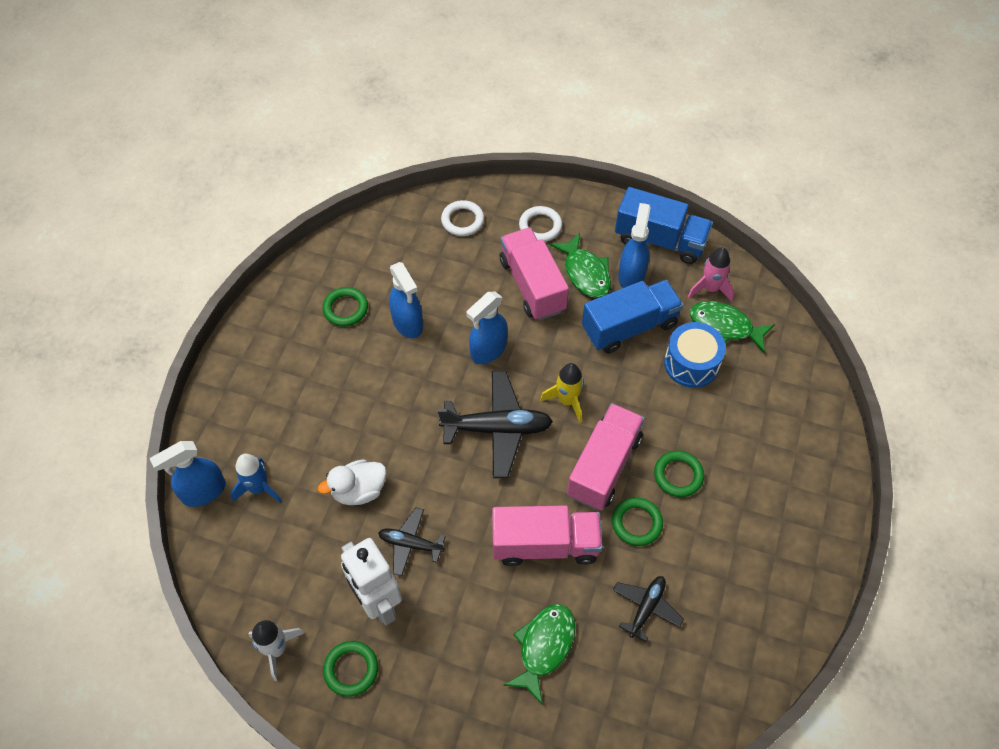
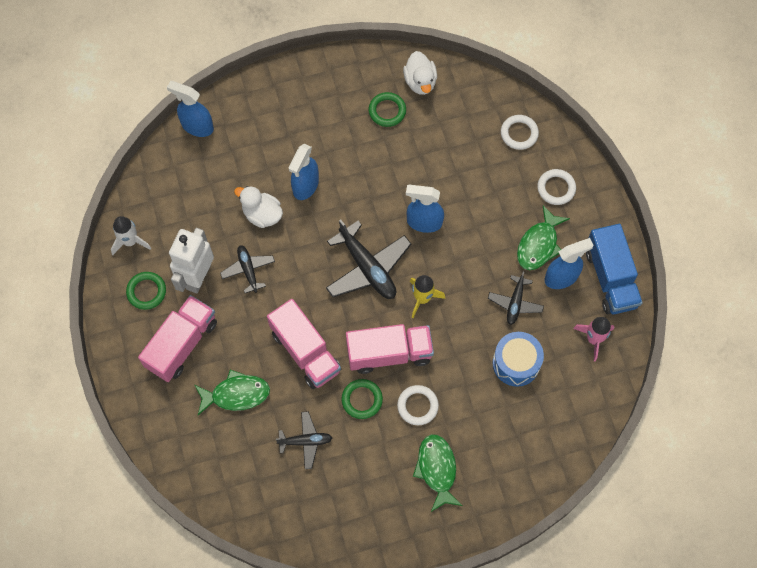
camera: 55 degrees right, 10 degrees up
(259, 488) = (222, 155): blue rocket -> none
(340, 263) = (420, 82): none -> white duck
(408, 323) = (406, 157): blue spray bottle -> blue spray bottle (305, 186)
(532, 285) = (500, 216): pink truck -> pink truck (182, 344)
(629, 327) = (515, 303): blue truck -> black plane
(678, 475) = (417, 406): green ring -> white ring
(724, 327) = (566, 368): green fish -> green fish (437, 469)

